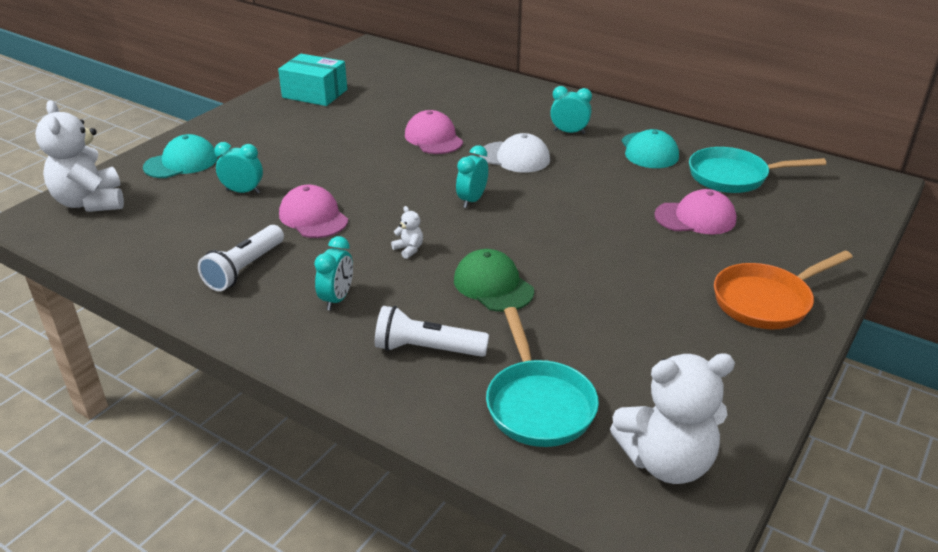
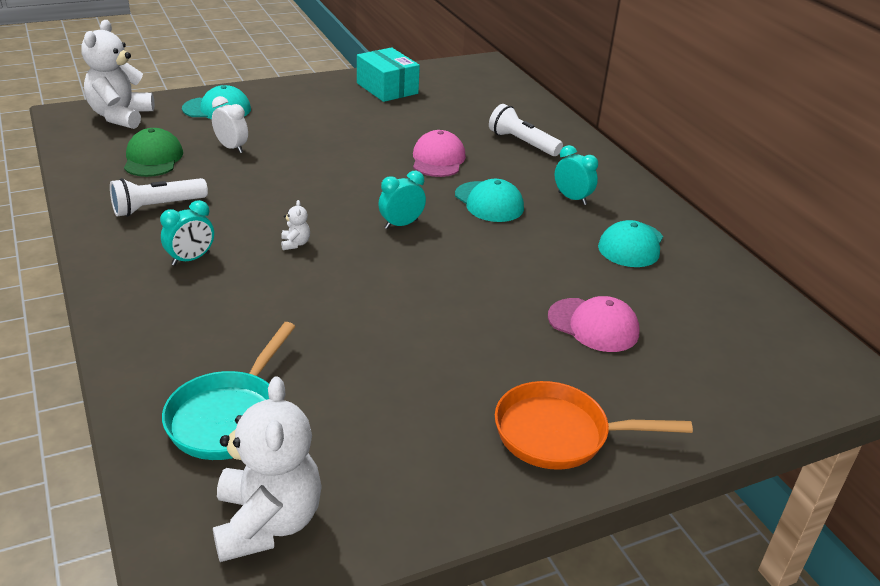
camera: 30 degrees right, 0 degrees up
(243, 191) = (231, 148): turquoise clock -> white clock
(313, 217) = (256, 188): pink cap -> none
(427, 349) = (204, 329): white flashlight -> white flashlight (522, 143)
(493, 285) = (323, 303): green cap -> green cap (153, 158)
(514, 157) = (489, 202): white cap -> turquoise cap
(666, 462) = (267, 522): white teddy bear -> white teddy bear turned 120 degrees counterclockwise
(733, 177) = (689, 303): turquoise pan -> none

